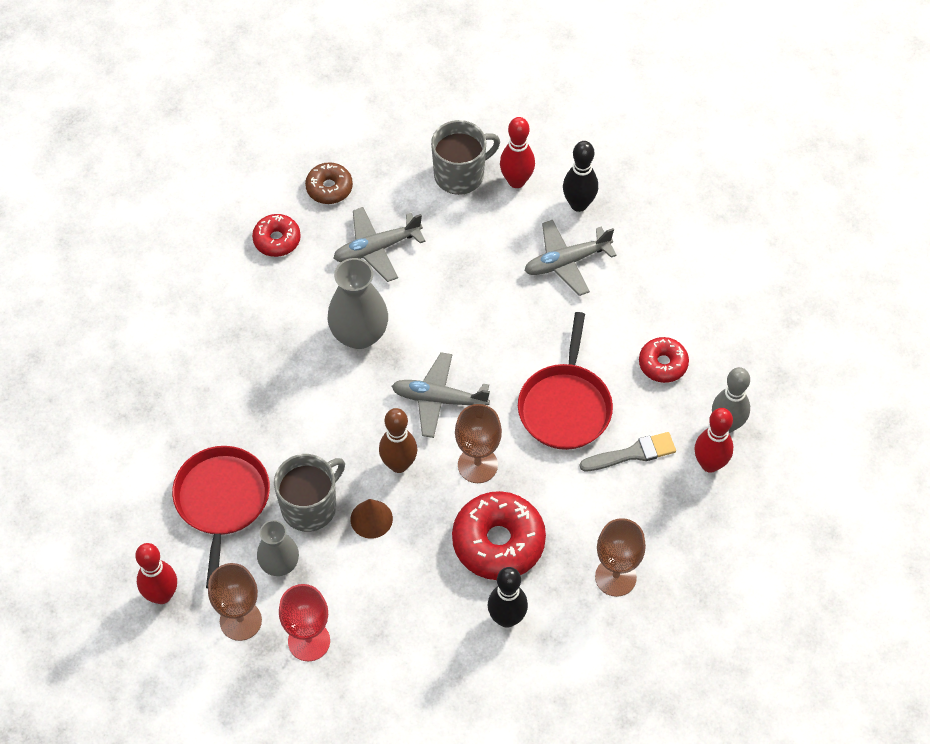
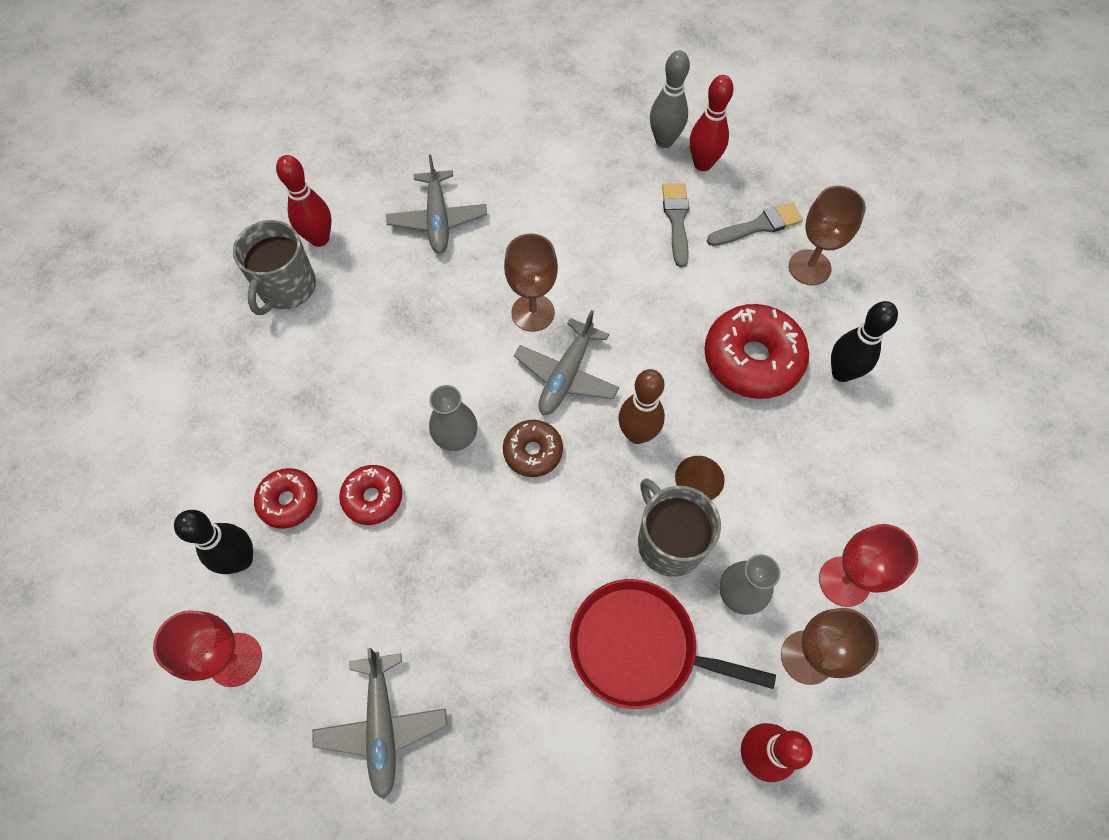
camera: 75 degrees left, 5 degrees up
(155, 248) = (235, 659): none -> red goblet
(329, 188) = (241, 425): brown donut -> brown donut (533, 452)
(359, 334) = (456, 437): grey vase -> grey vase, size x0.65
(377, 248) = (348, 393): grey plane -> grey plane (382, 726)
(460, 174) = (286, 288): grey mug -> grey mug turned 150 degrees counterclockwise
(477, 465) = (656, 357): brown goblet -> brown goblet (533, 312)
(565, 406) = (608, 262): red pan -> none
(578, 204) = (373, 192): black bowling pin -> black bowling pin (241, 559)
(650, 525) = (758, 226): none -> grey brush
(663, 364) = (584, 171): red donut -> red donut (373, 497)

